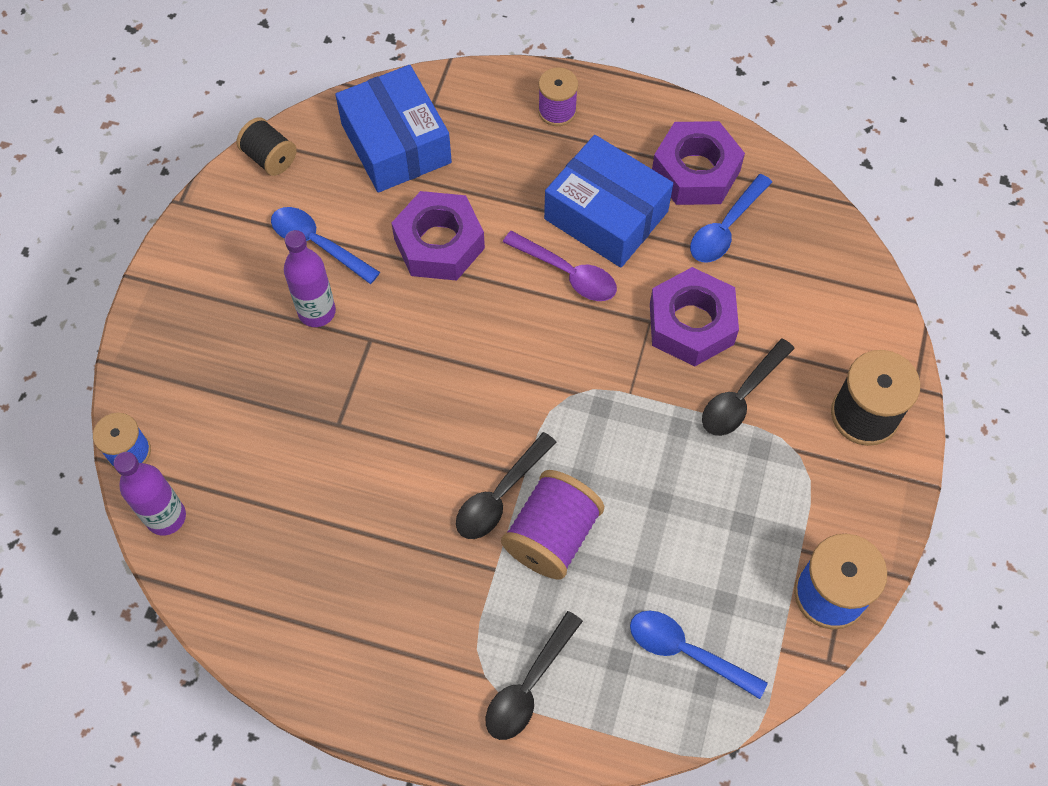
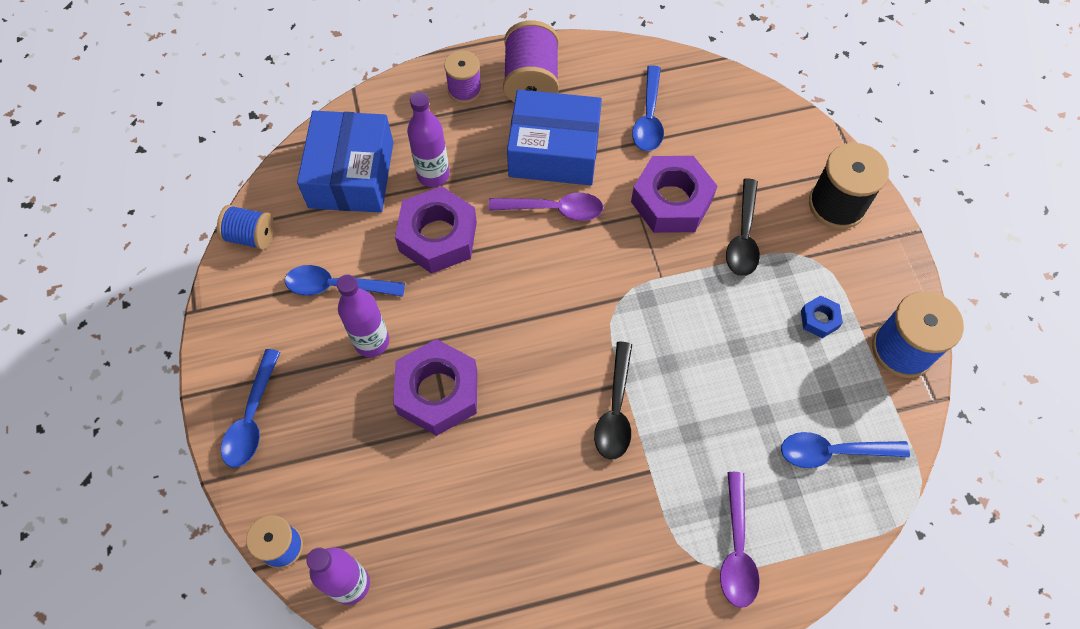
camera: 30 degrees left, 0 degrees up
(172, 326) = (252, 418): none -> blue spoon
(270, 158) = (251, 236): black spool -> blue spool
(396, 143) = (351, 174): blue box -> blue box turned 60 degrees clockwise
(473, 181) = (433, 175): none -> purple bottle
(529, 686) = (737, 549): black spoon -> purple spoon
(552, 535) = (676, 419): purple spool -> purple spool (531, 81)
(696, 171) = (599, 87): purple nut -> purple nut (438, 392)
(763, 518) = (819, 319): none -> blue nut

